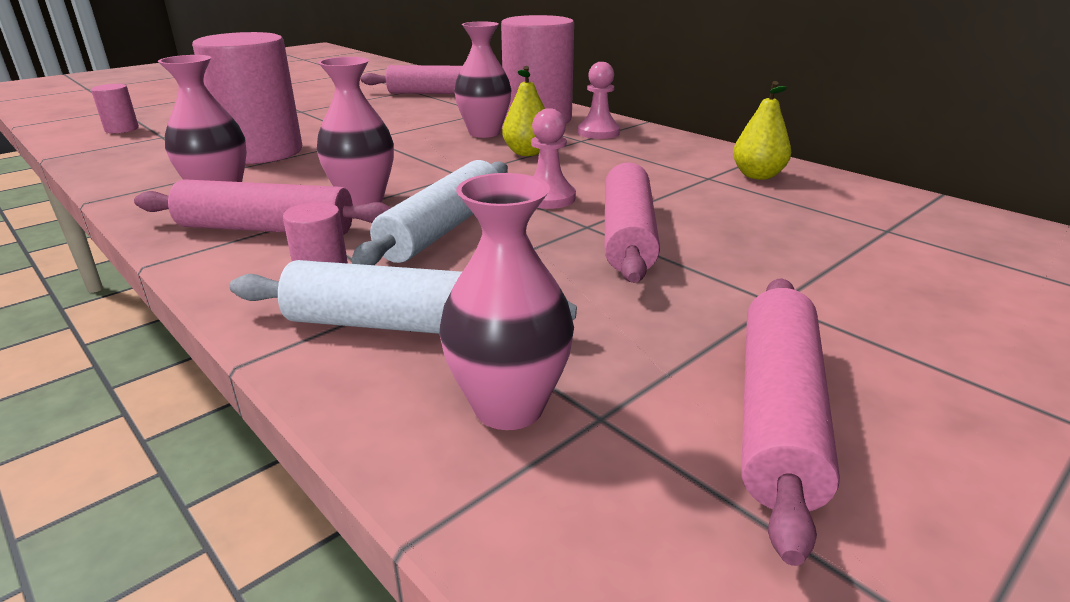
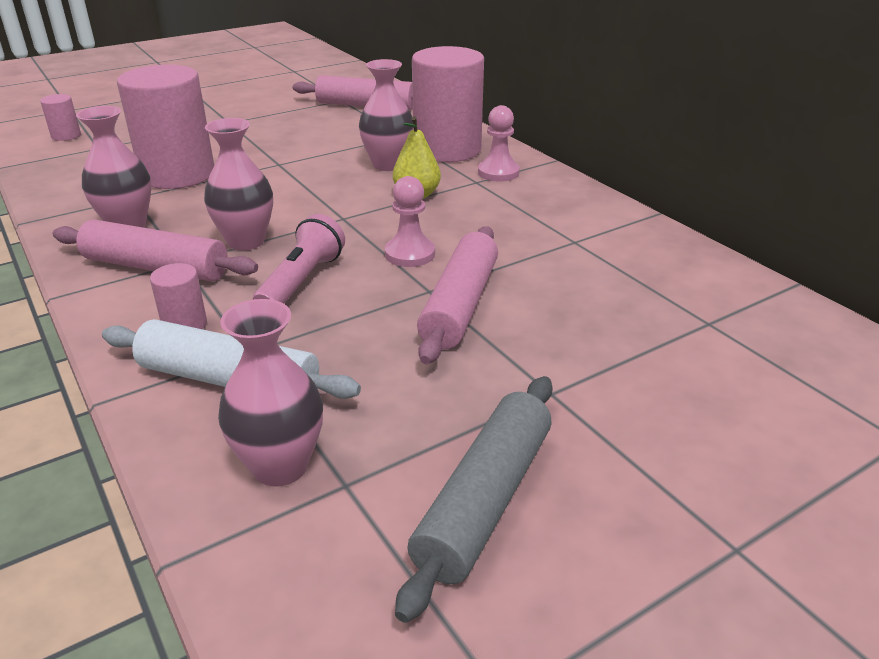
camera: 10 degrees right, 5 degrees up
(443, 229) = (302, 282): white rolling pin -> pink flashlight
(758, 176) = (624, 243): yellow pear -> none
(778, 414) = (485, 500): pink rolling pin -> grey rolling pin

